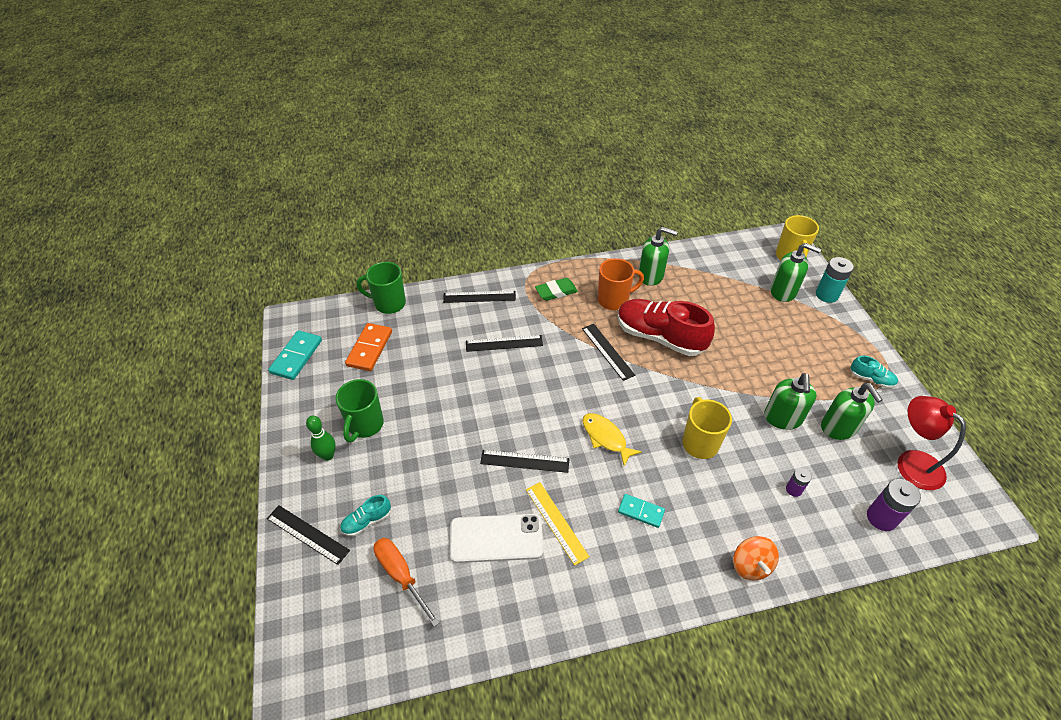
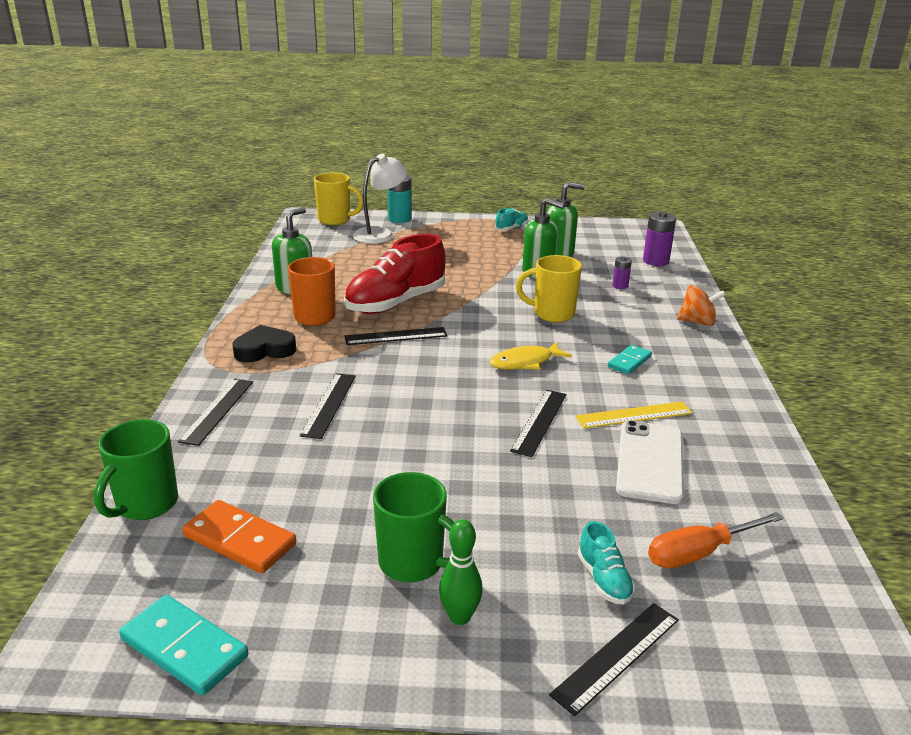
camera: 75 degrees left, 20 degrees down
(556, 291) = (264, 350): green eraser -> black heart
(783, 292) = (380, 234): green soap dispenser -> white lamp
(911, 463) = (605, 237): red lamp -> none

